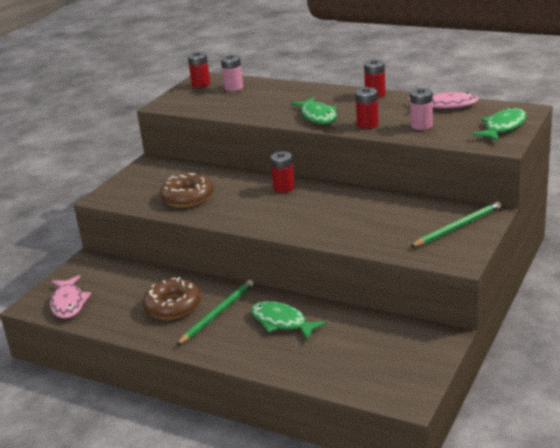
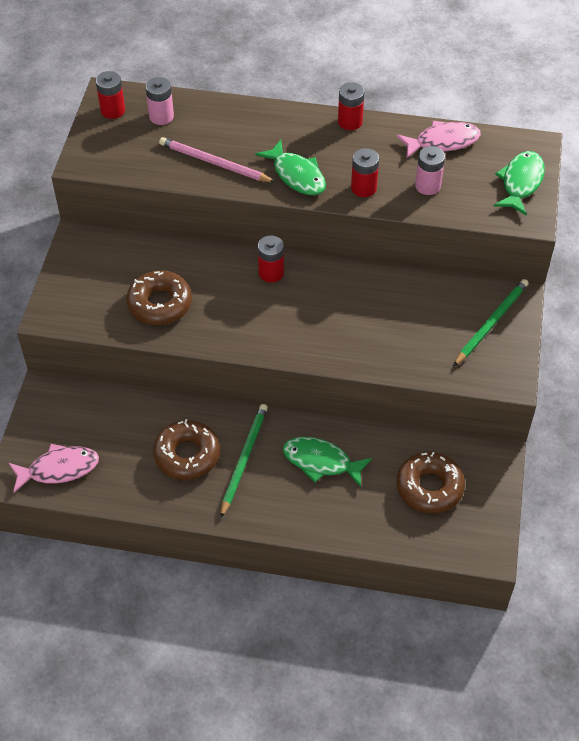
camera: 20 degrees left, 25 degrees up
(68, 303) = (59, 469): pink fish -> pink fish turned 75 degrees counterclockwise
(258, 109) = (214, 163): none -> pink pencil
(371, 349) = (429, 487): none -> brown donut

